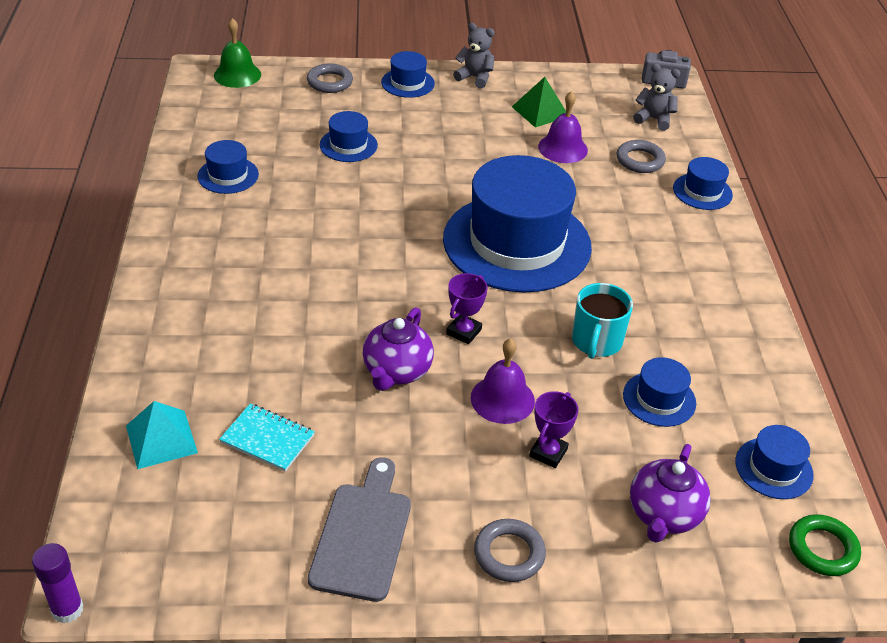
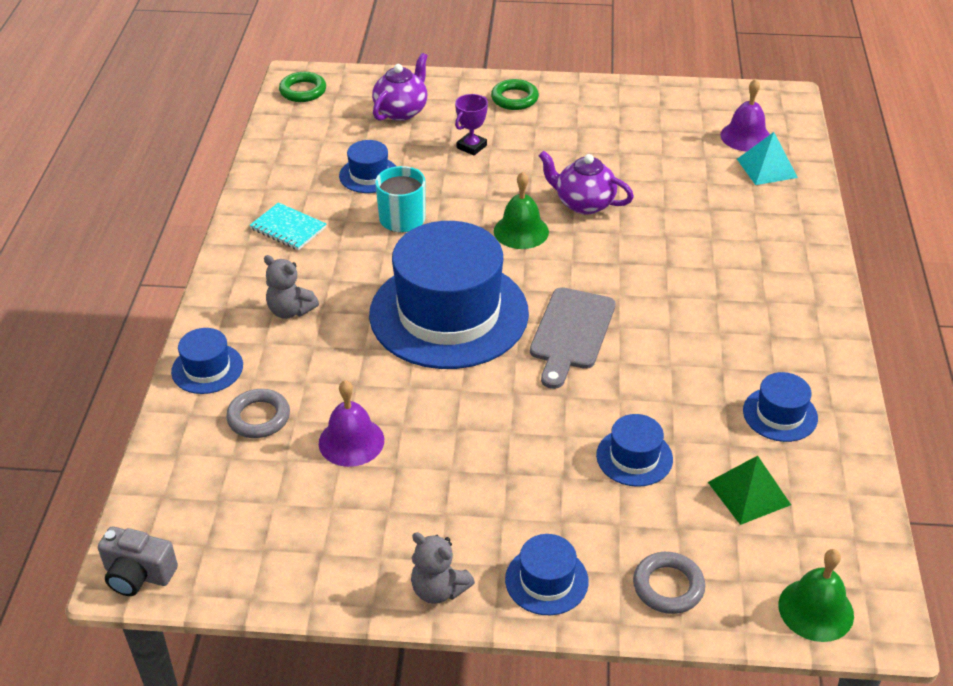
camera: 170 degrees left, 0 degrees up
(67, 609) = (794, 89): purple glue stick -> none
(267, 439) = (685, 164): turquoise notebook -> turquoise notebook (288, 228)
(362, 535) = (612, 111): grey cutting board -> grey cutting board (571, 333)
(396, 371) = (584, 203): purple teapot -> purple teapot turned 90 degrees counterclockwise
(464, 332) = (521, 231): purple trophy -> green bell
(502, 399) = (498, 181): purple bell -> purple bell (745, 136)
(509, 554) = (514, 98): grey ring -> green ring
(540, 111) = (359, 510): green pyramid -> green pyramid (749, 493)
(654, 119) = (201, 489): grey teddy bear -> grey teddy bear (290, 310)
(773, 468) = (306, 130): blue hat -> none

